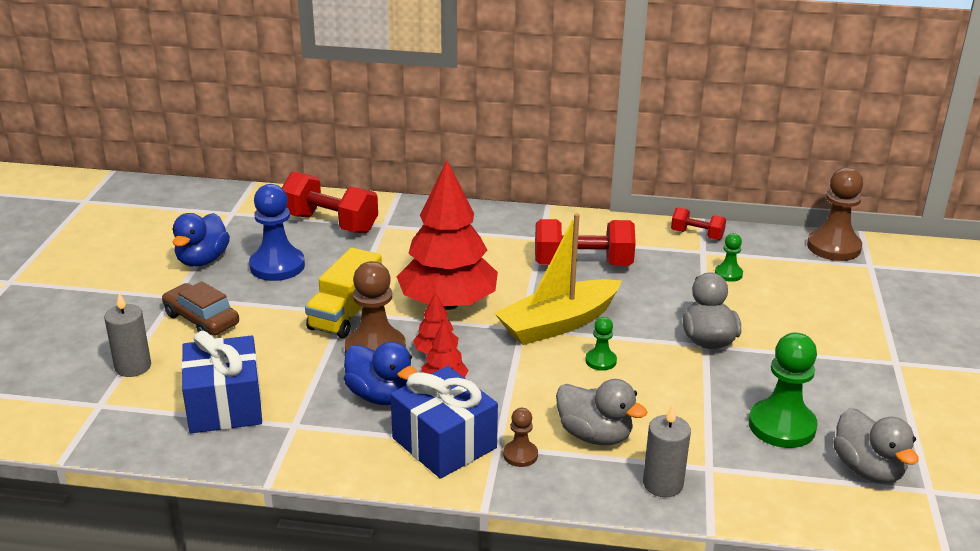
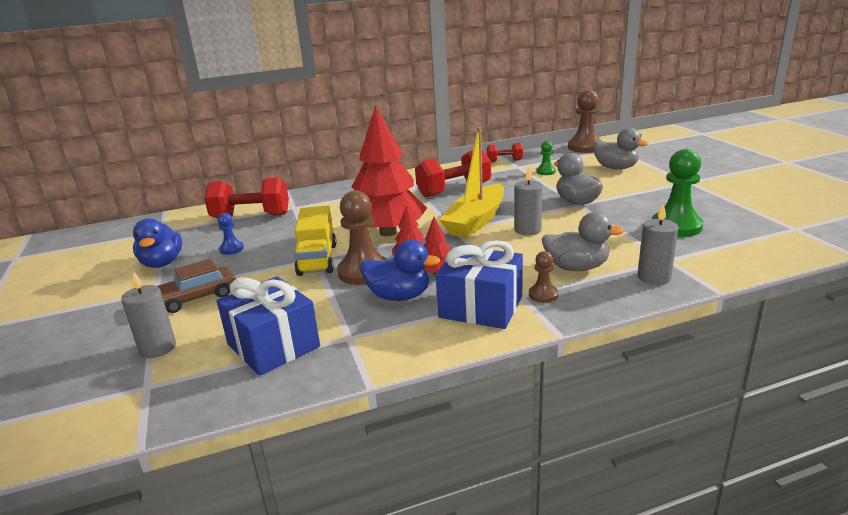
camera: 25 degrees left, 5 degrees down
(201, 319) = (196, 298): brown car -> brown car turned 45 degrees counterclockwise
(277, 266) = (231, 249): blue pawn -> blue pawn, size x0.51
(600, 361) = (527, 230): green pawn -> grey candle
(867, 469) = (751, 230): grey duck -> grey duck (615, 168)

